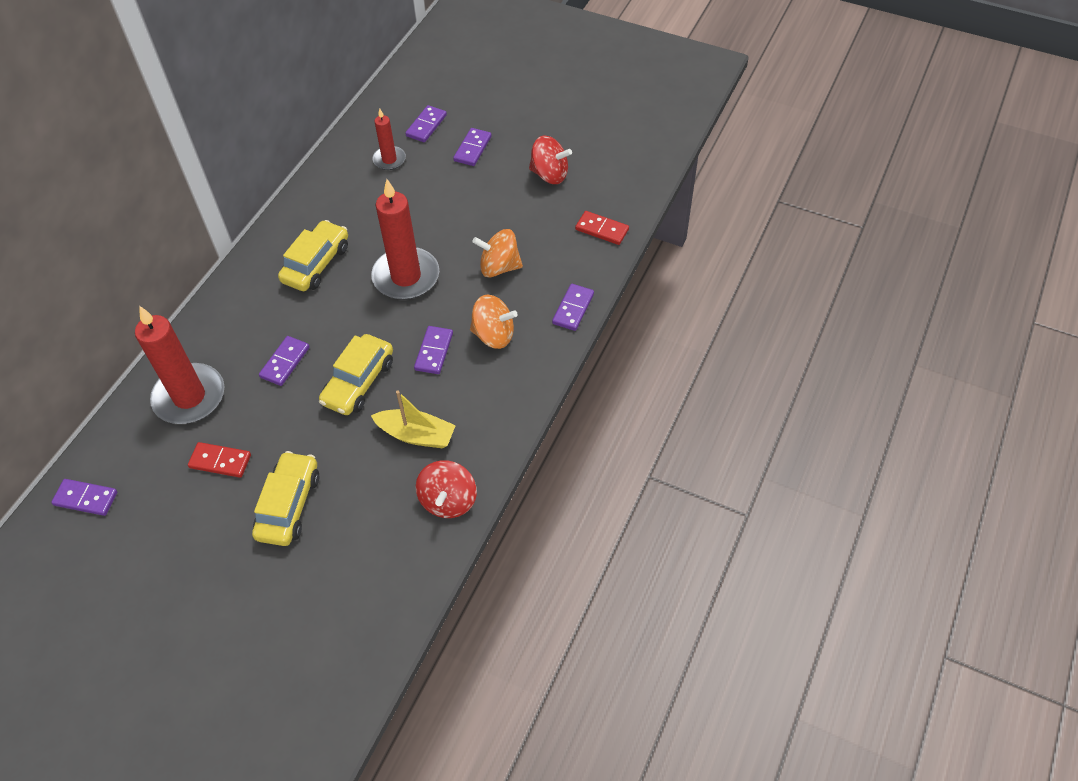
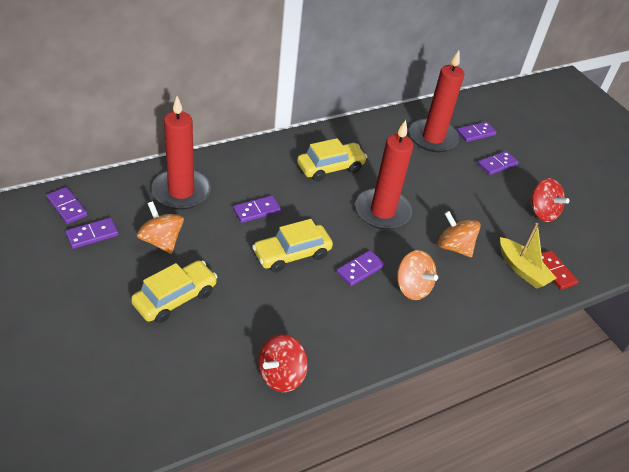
camera: 30 degrees right, 10 degrees down
(220, 461) = (161, 241): red domino -> orange spinning top
(389, 160) = (433, 138): red candle -> red candle, size x1.87
(416, 435) = (299, 314): yellow boat -> yellow boat (522, 269)
(573, 309) = (487, 309): purple domino -> purple domino (92, 235)

